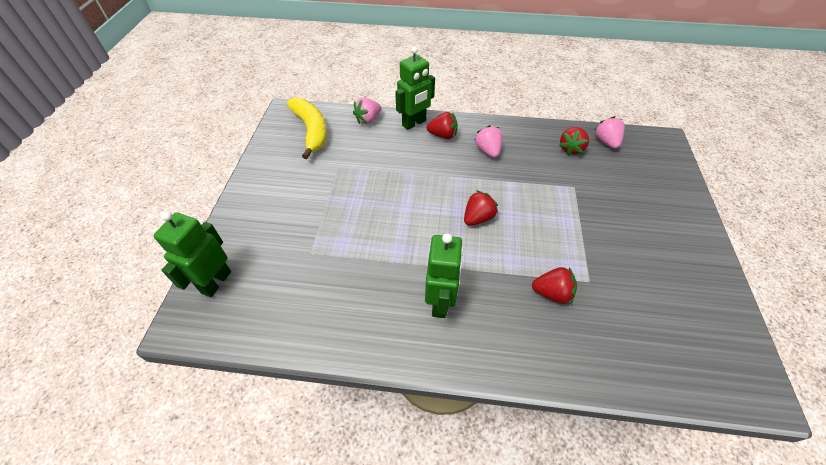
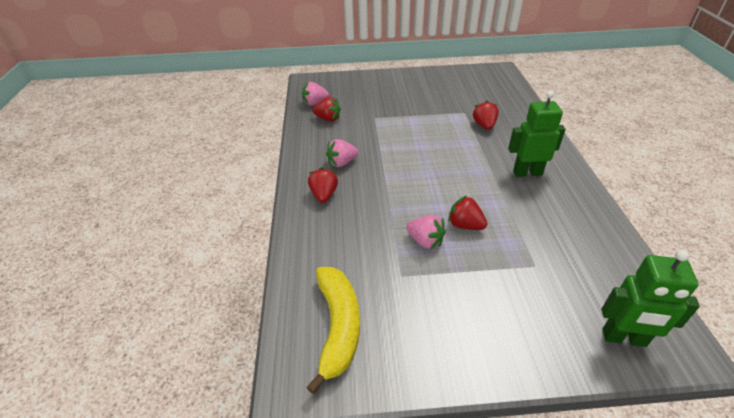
camera: 100 degrees left, 10 degrees down
(311, 131) = (338, 326): yellow banana -> yellow banana turned 120 degrees clockwise
(368, 120) = (303, 266): pink strawberry -> pink strawberry (425, 241)
(414, 123) = (305, 220): green robot -> none
(478, 218) = (432, 162): red strawberry -> red strawberry (465, 225)

